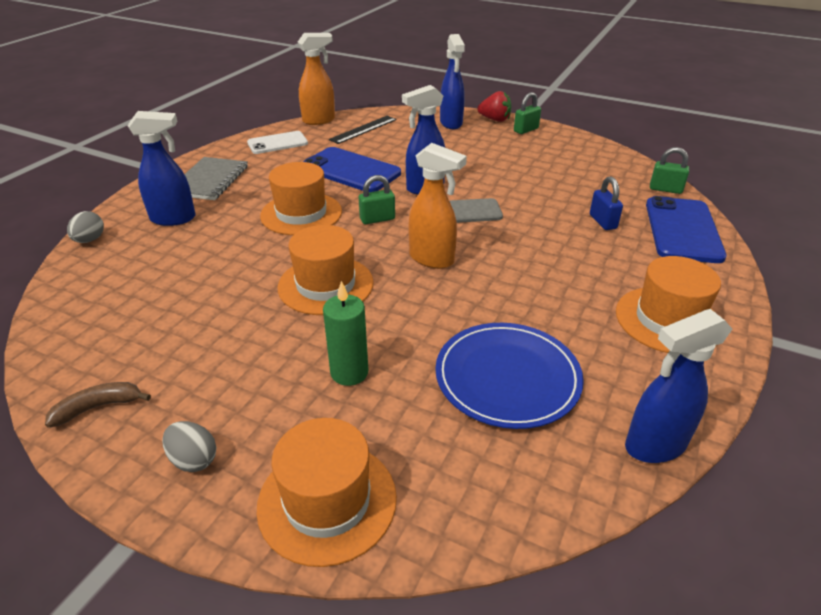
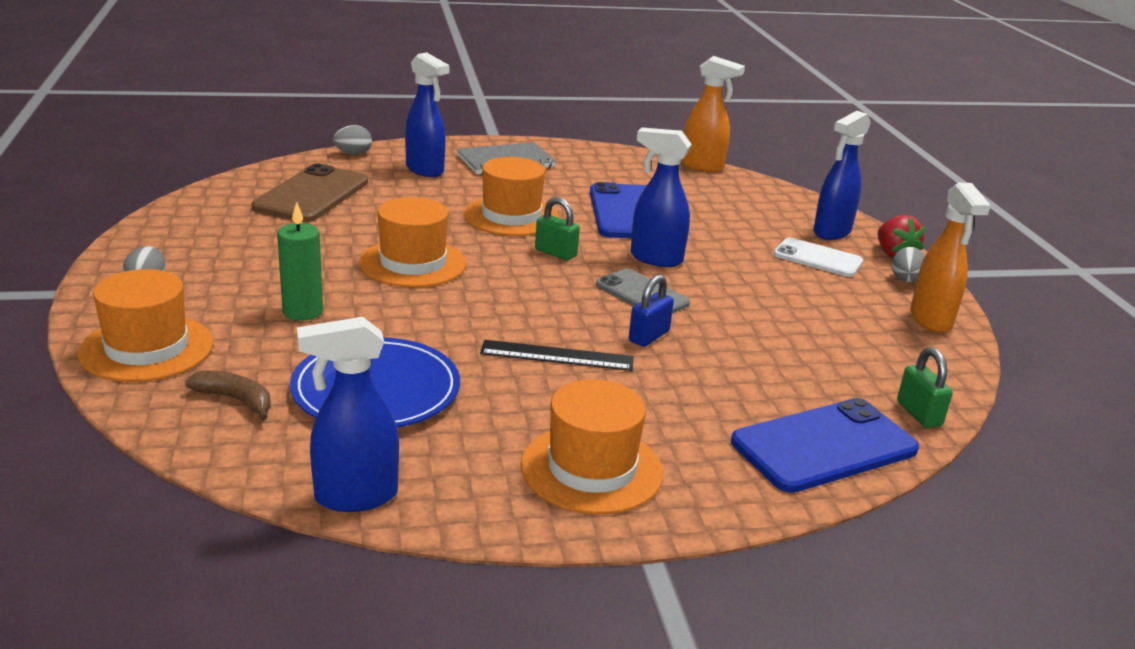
camera: 50 degrees right, 10 degrees down
(98, 407) = (168, 232): brown banana -> brown banana (235, 400)
(138, 290) = (312, 195): none -> brown phone
(277, 143) = (621, 164): white phone -> white phone (818, 258)
(363, 129) = (724, 192): black ruler -> black ruler (557, 356)
(432, 259) = (523, 300): orange spray bottle -> orange spray bottle (931, 320)
(526, 130) = (905, 280): green padlock -> grey egg
(602, 222) = (753, 383): blue padlock -> blue padlock (649, 336)
(654, 445) = (355, 497): blue spray bottle -> blue spray bottle turned 45 degrees counterclockwise

